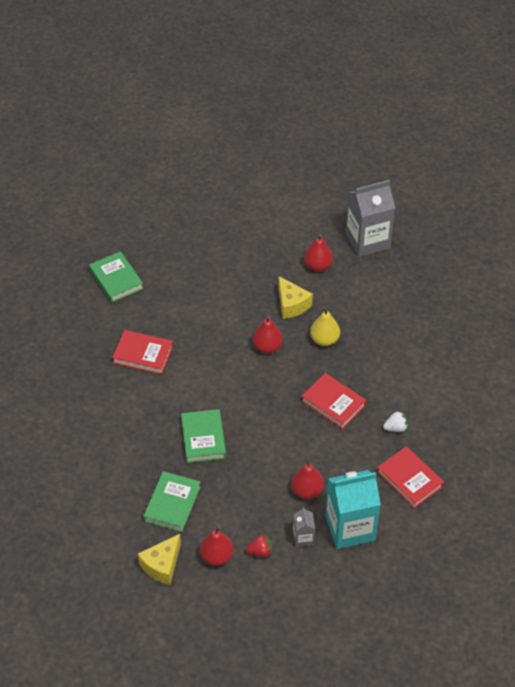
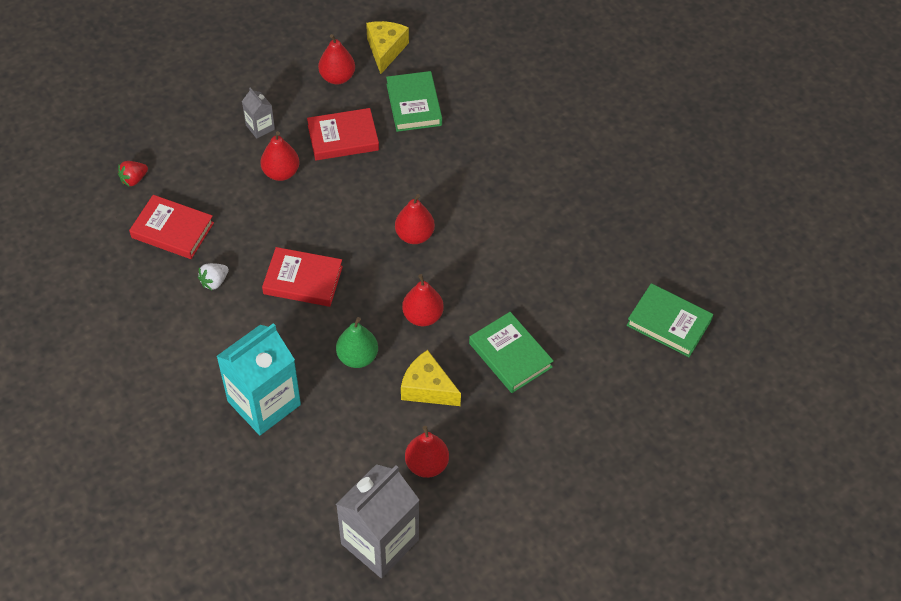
camera: 150 degrees right, 5 degrees up
(143, 354) = (561, 243): red book -> red book (343, 138)
(203, 438) = (426, 180): green book -> green book (510, 355)
(238, 401) = (414, 235): none -> red pear
(260, 552) = (297, 98): red strawberry -> red strawberry (134, 179)
(324, 340) = (357, 357): yellow pear -> green pear
(350, 528) = (215, 155): turquoise carton -> turquoise carton (264, 403)

